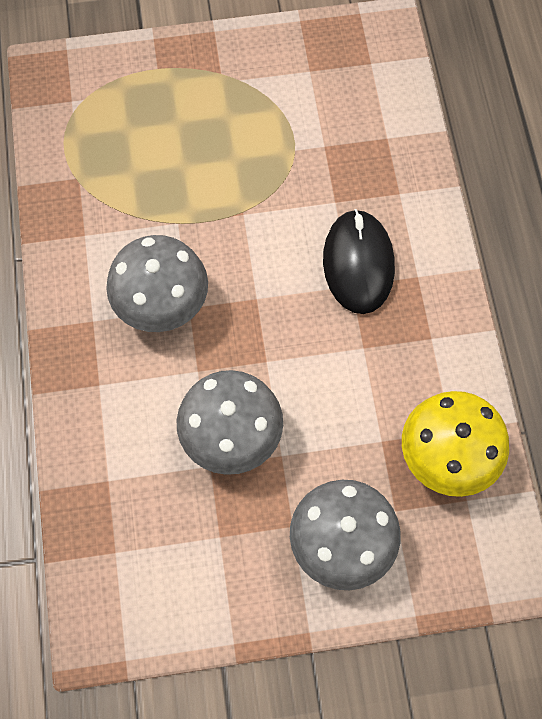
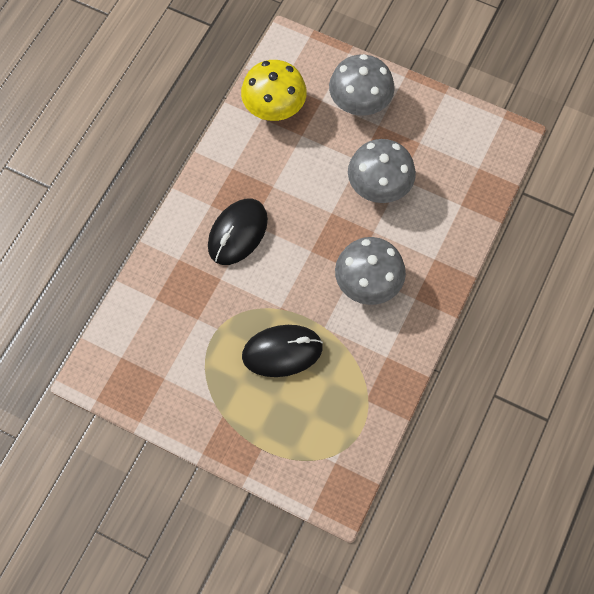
camera: 145 degrees left, 0 degrees up
(205, 169) = (282, 352): none -> black mouse

